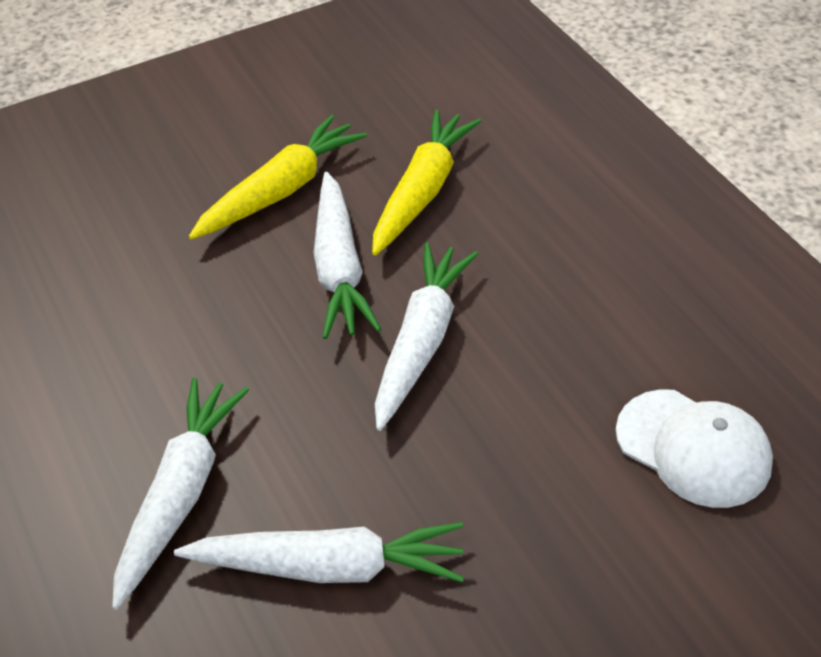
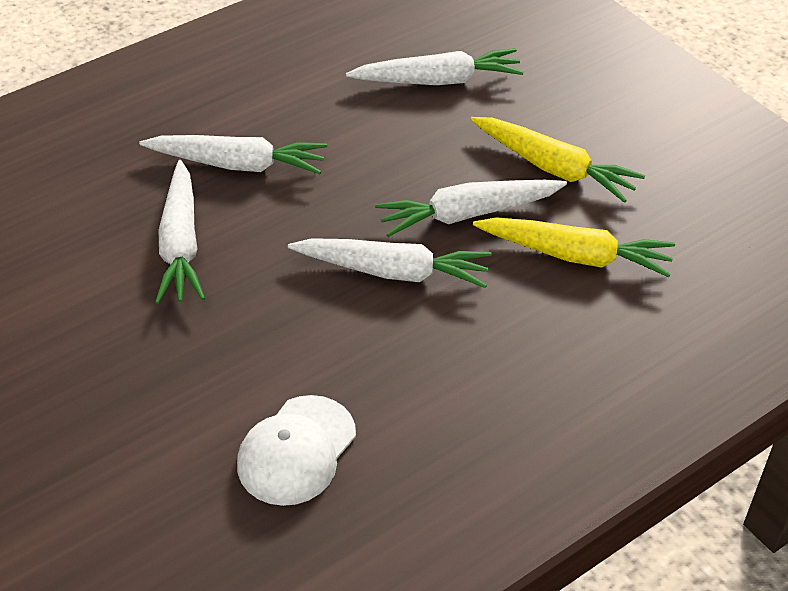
camera: 80 degrees right, 0 degrees up
(86, 272) = (438, 80): none -> white carrot

